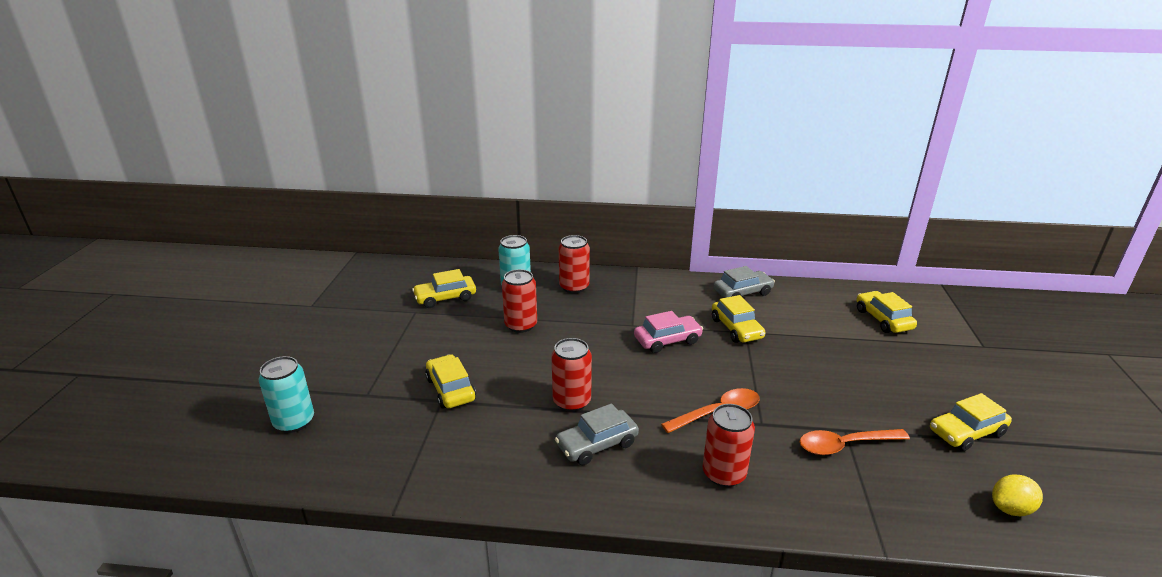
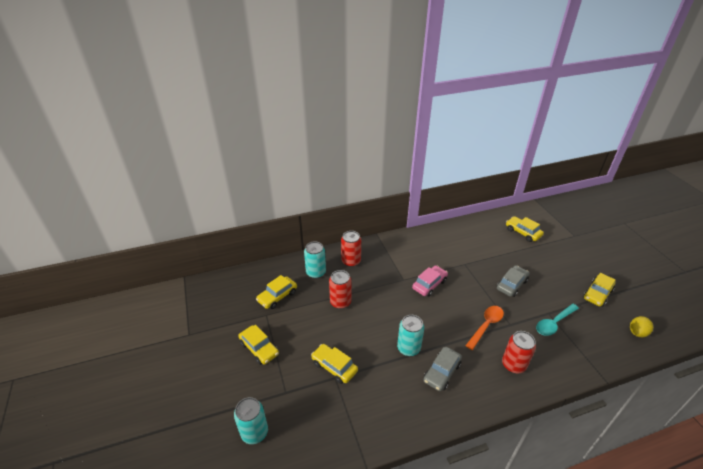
camera: 25 degrees left, 10 degrees up
(571, 401) = (408, 348): red can -> turquoise can
(736, 328) = (458, 263): yellow car -> yellow car (259, 348)
(742, 293) = (445, 235): grey car -> grey car (511, 284)
(845, 445) = (554, 323): orange spoon -> turquoise spoon

